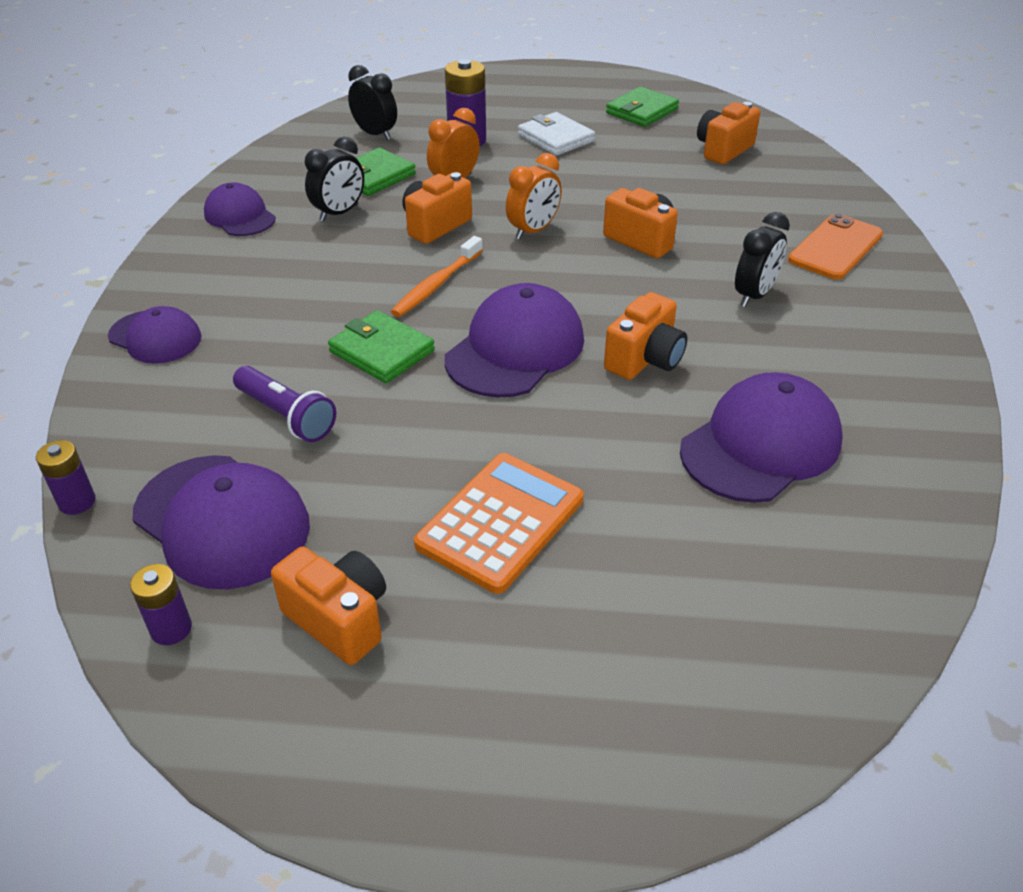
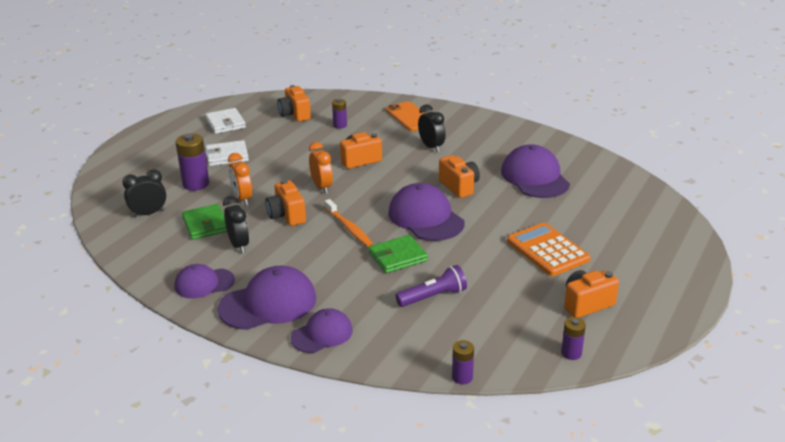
camera: 65 degrees left, 10 degrees down
(222, 521) = (504, 329): purple cap -> purple cap (268, 303)
(641, 111) = (225, 123): green wallet -> white wallet
(732, 193) = (340, 125): none -> purple battery

